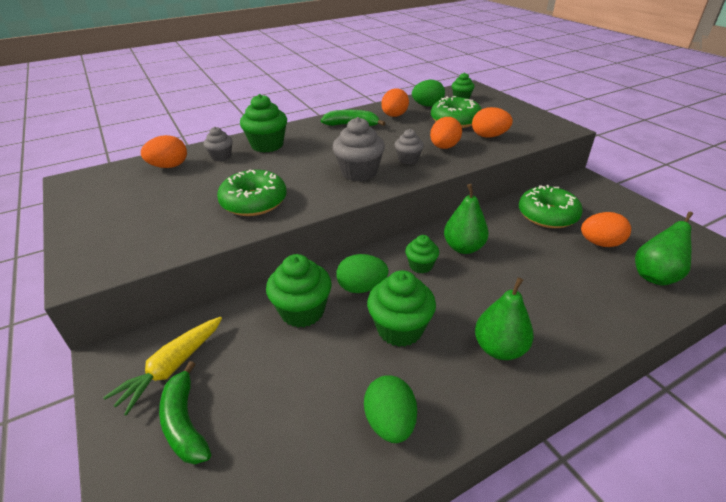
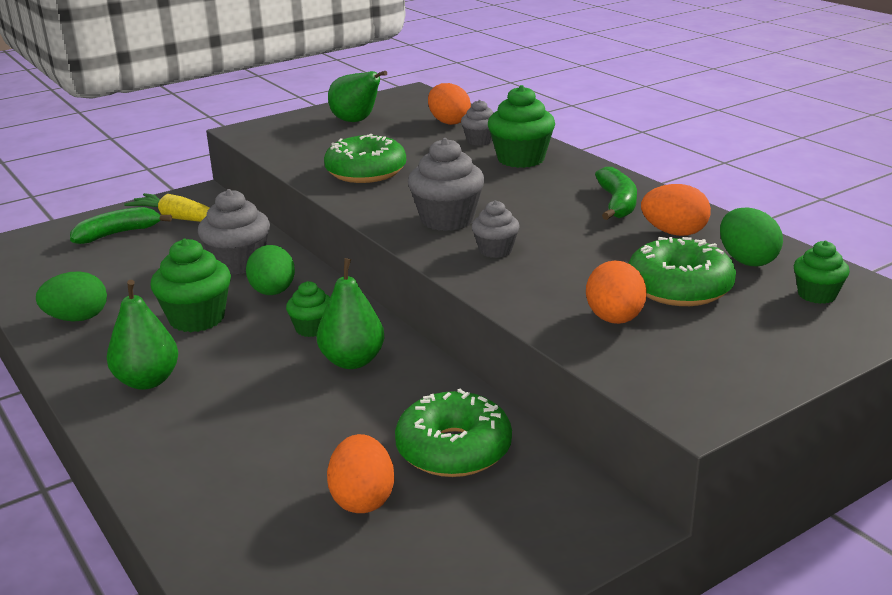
camera: 85 degrees right, 10 degrees down
(302, 311) = (239, 263): green cupcake -> grey cupcake
(444, 147) = (550, 277): orange egg -> none
(655, 276) = (263, 546): green pear -> green pear (356, 121)

